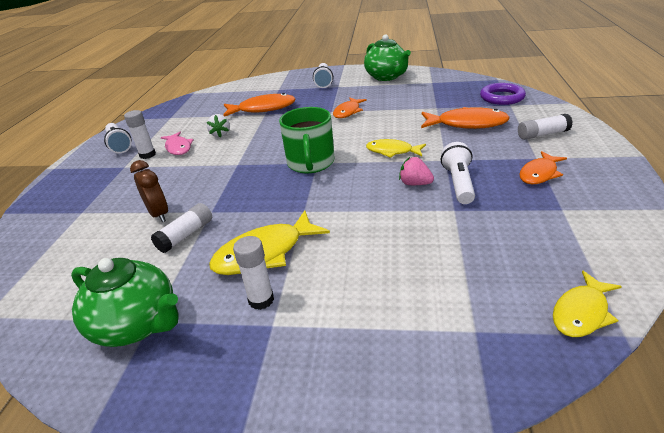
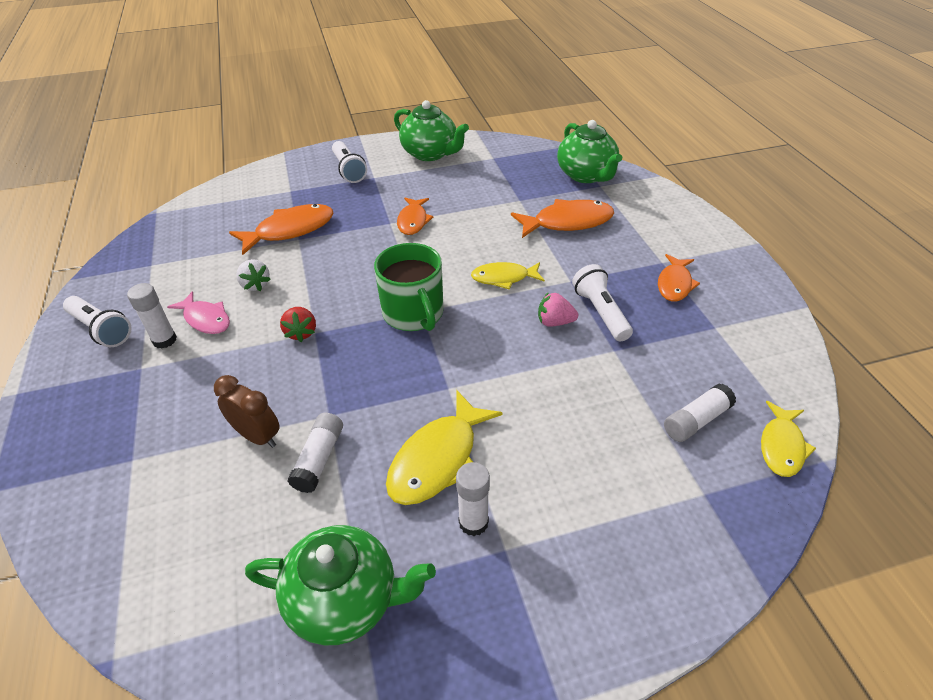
camera: 25 degrees left, 10 degrees up
(229, 163) = (301, 332): none -> red strawberry
(502, 97) = (586, 175): purple ring -> green teapot
(542, 134) = (654, 227): white glue stick -> white glue stick (696, 420)

